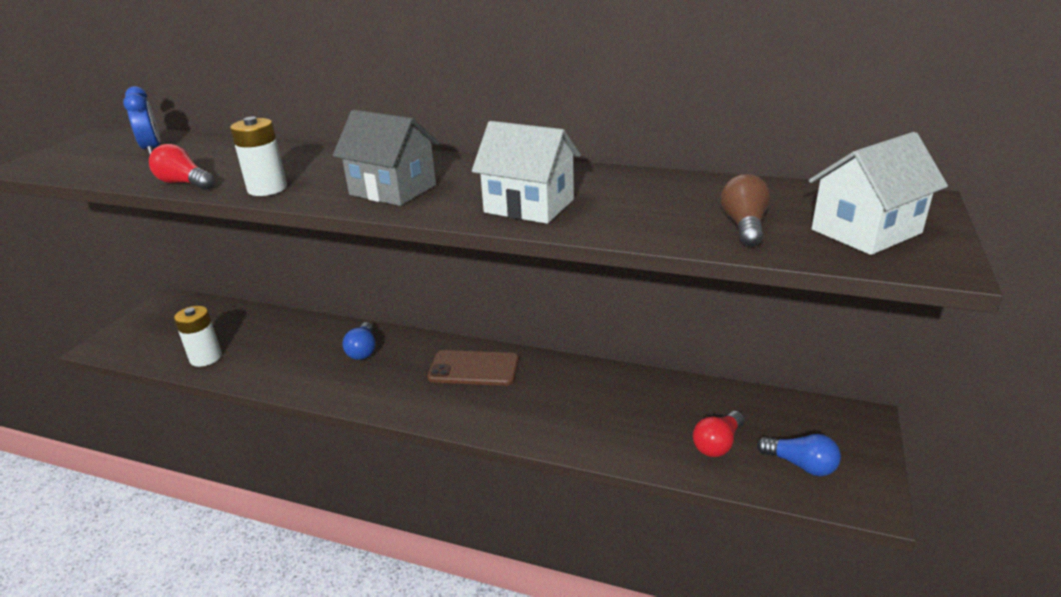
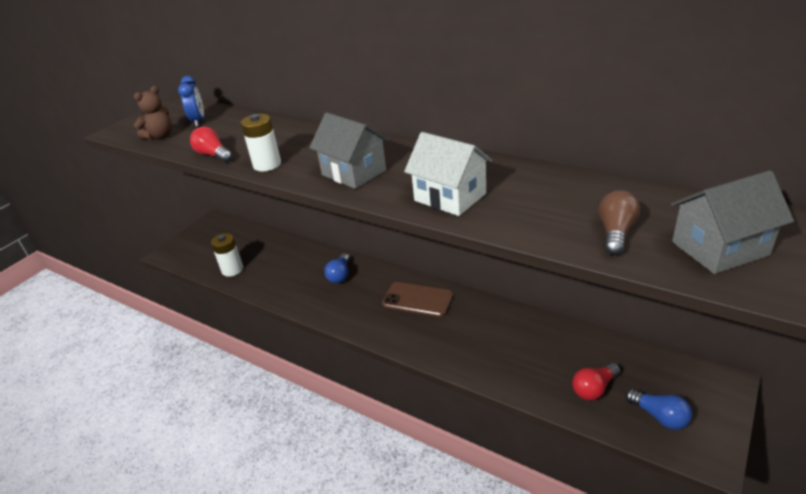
camera: 15 degrees right, 5 degrees up
(96, 167) = (160, 136): none -> brown teddy bear
(866, 231) = (719, 248): white house -> grey house

